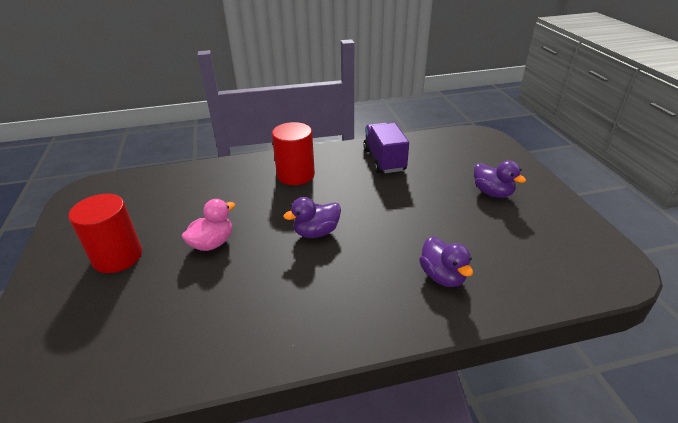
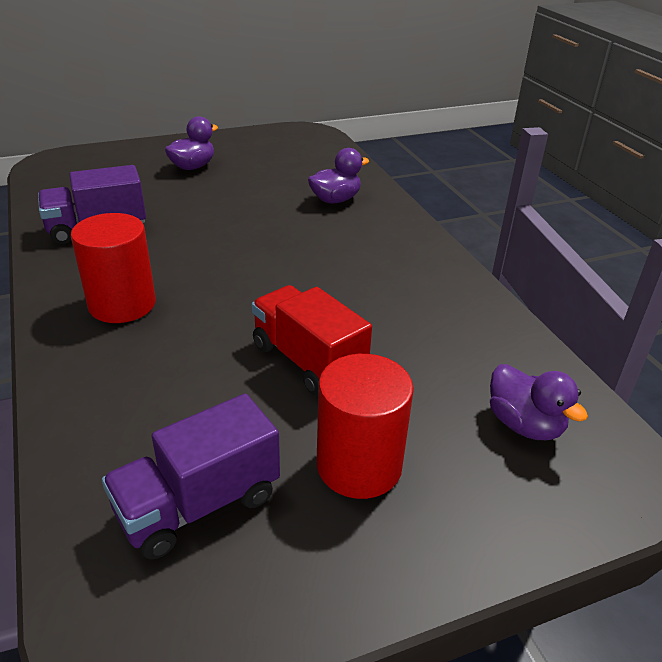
camera: 100 degrees left, 0 degrees up
(133, 204) = (198, 504): none -> purple truck
(212, 243) = (308, 361): pink duck -> red truck
(316, 232) = (273, 274): purple duck -> purple duck (524, 424)

